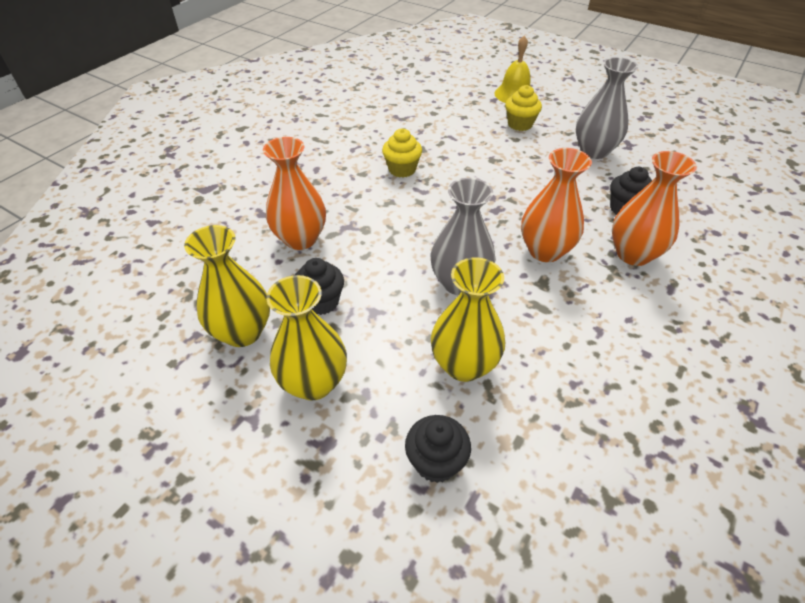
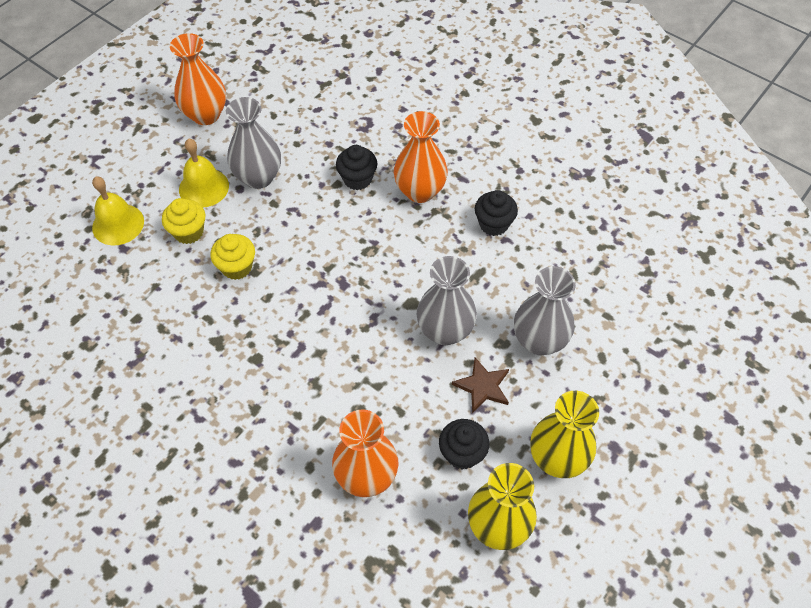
camera: 85 degrees left, 10 degrees up
(398, 315) = (483, 386): none -> brown star
(402, 169) = (255, 365): yellow cupcake -> yellow cupcake (237, 267)
(436, 462) = (626, 371): black cupcake -> black cupcake (494, 224)
(464, 365) = (539, 341): yellow vase -> grey vase
(545, 251) = (409, 255): orange vase -> orange vase (206, 115)
(568, 126) = (204, 187): none -> yellow bell

